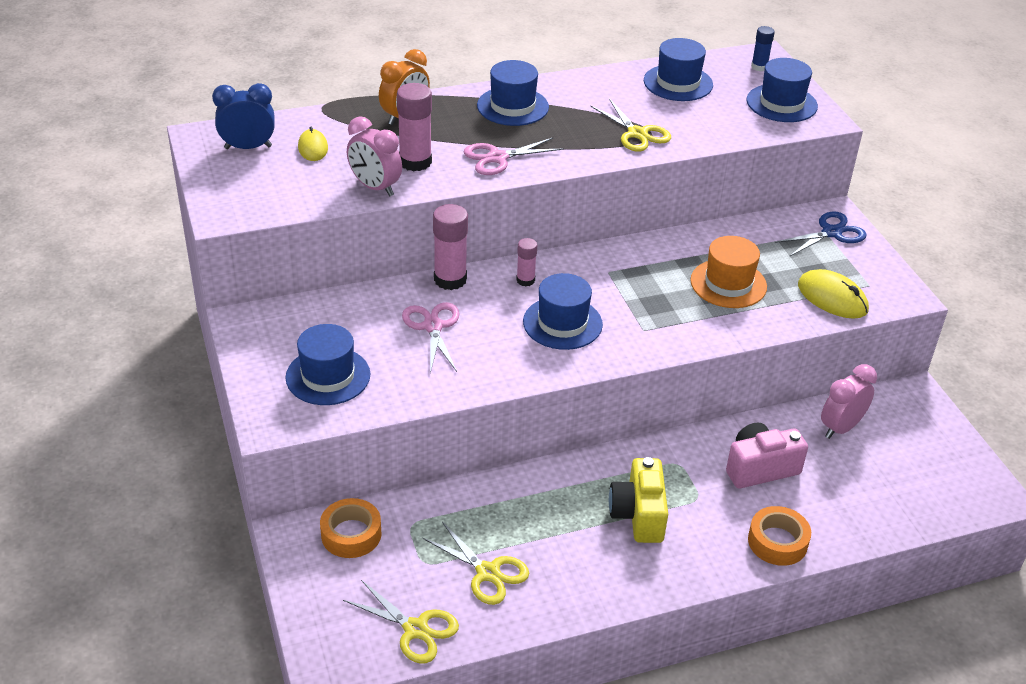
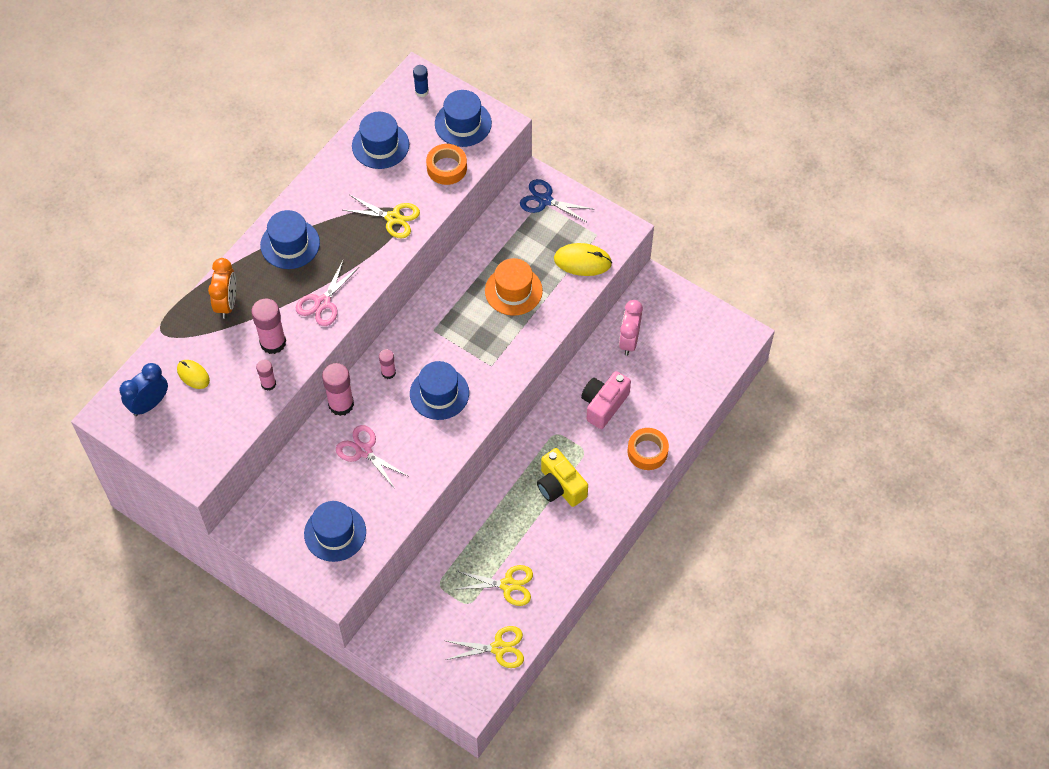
camera: 35 degrees left, 20 degrees up
(351, 534) = (411, 615): orange tape -> orange tape (446, 168)
(375, 187) = (268, 384): pink clock -> pink glue stick
(831, 233) = (545, 200): blue scissors -> blue scissors turned 90 degrees counterclockwise

